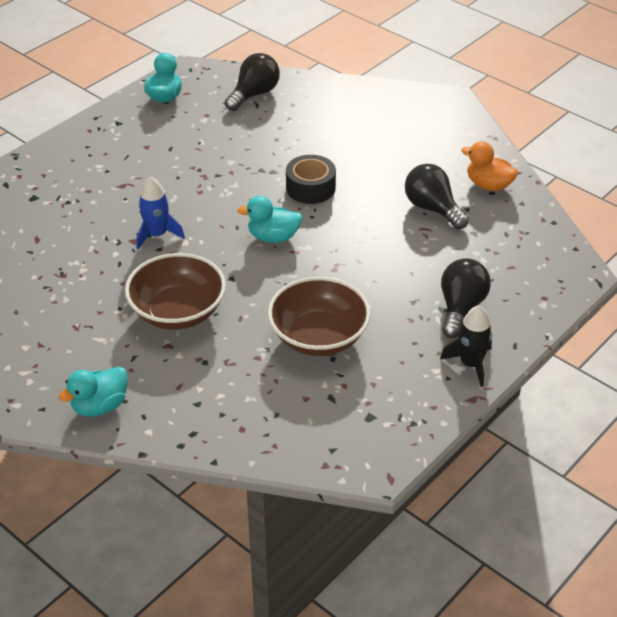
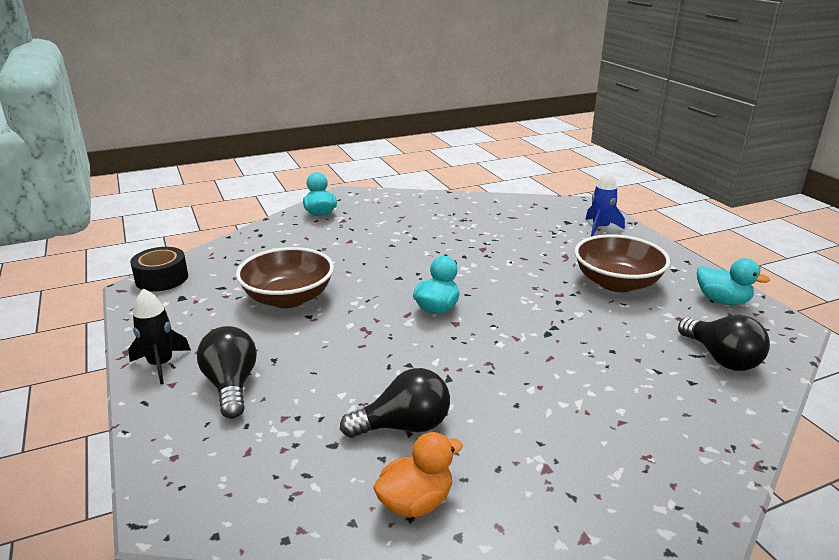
camera: 115 degrees right, 15 degrees down
(157, 235) = (483, 258): blue rocket -> blue rocket (600, 228)
(178, 312) = (381, 250): brown bowl -> brown bowl (617, 283)
(310, 188) = (503, 349): black tape -> black tape (162, 278)
(461, 308) = (231, 385): black light bulb -> black light bulb turned 150 degrees counterclockwise

